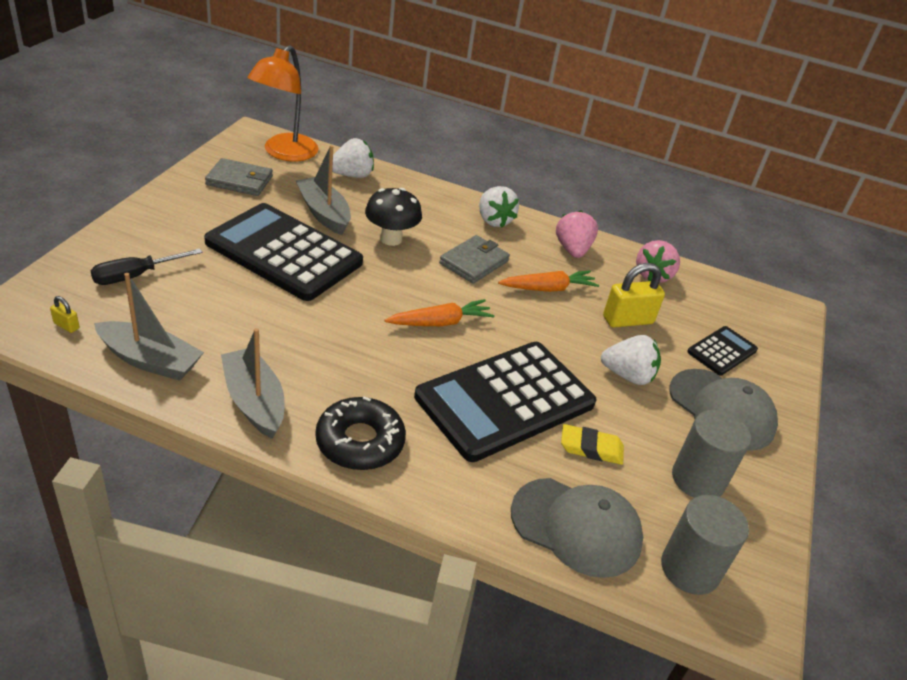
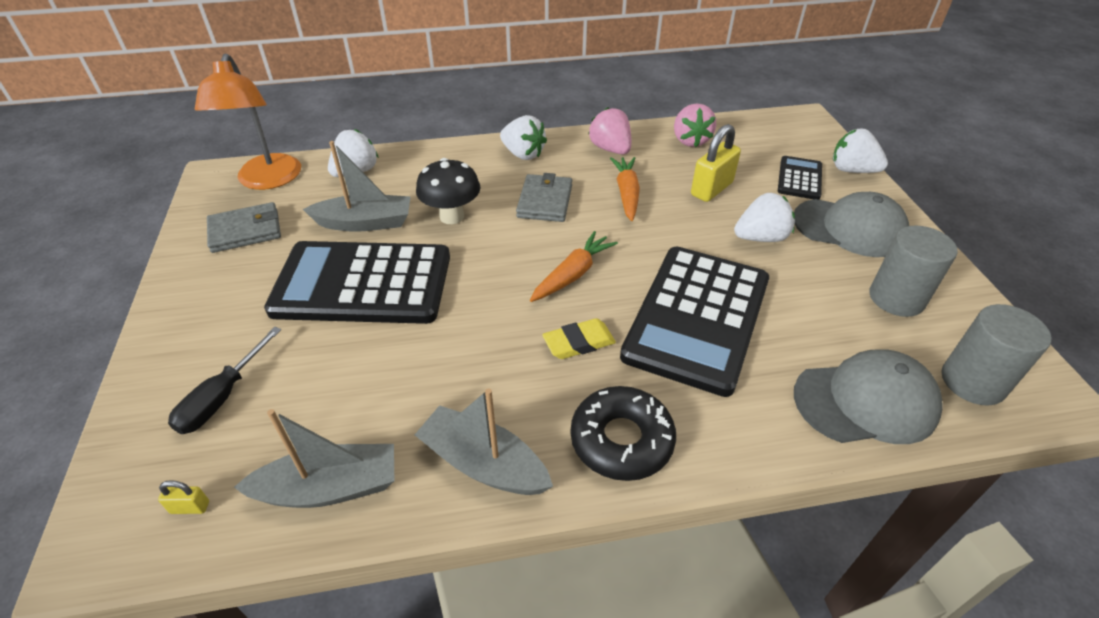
camera: 25 degrees left, 5 degrees up
(324, 213) = (365, 223): grey boat -> grey boat turned 150 degrees clockwise
(548, 288) = (626, 194): orange carrot -> orange carrot turned 45 degrees counterclockwise
(591, 448) = (801, 320): yellow eraser -> yellow eraser (579, 342)
(784, 369) = (852, 170): none -> white strawberry

